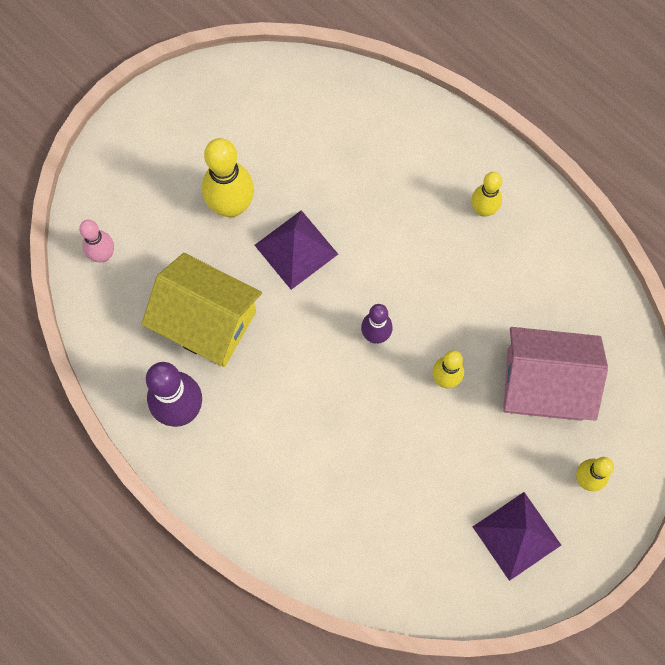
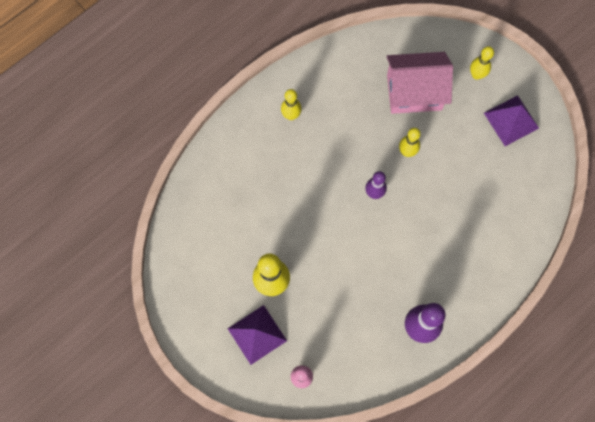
camera: 85 degrees left, 0 degrees up
(206, 322) = (357, 306): yellow house -> none
(296, 249) = (309, 241): purple pyramid -> purple pyramid (257, 334)
(544, 384) = (414, 92): pink house -> pink house turned 75 degrees clockwise

